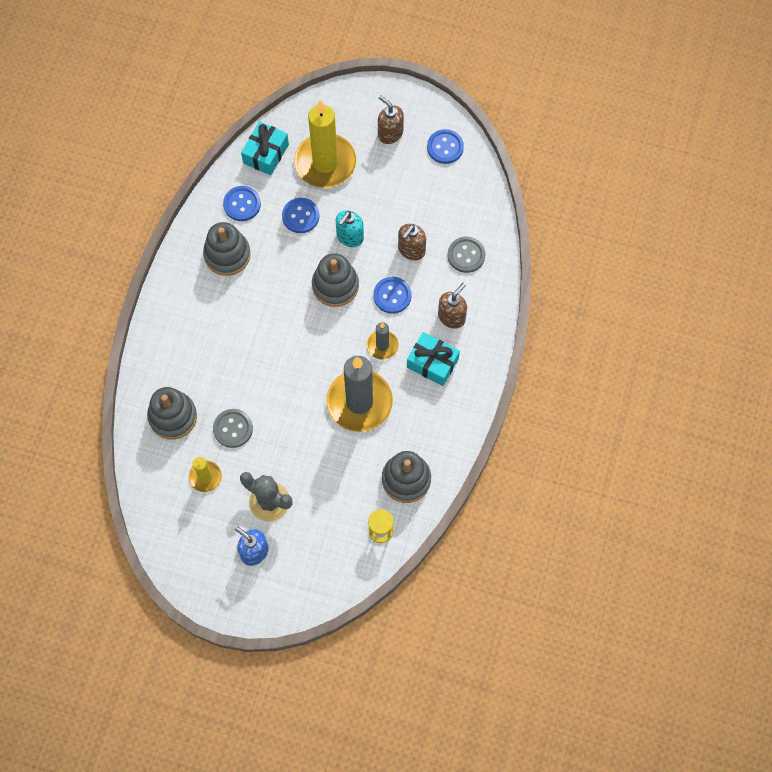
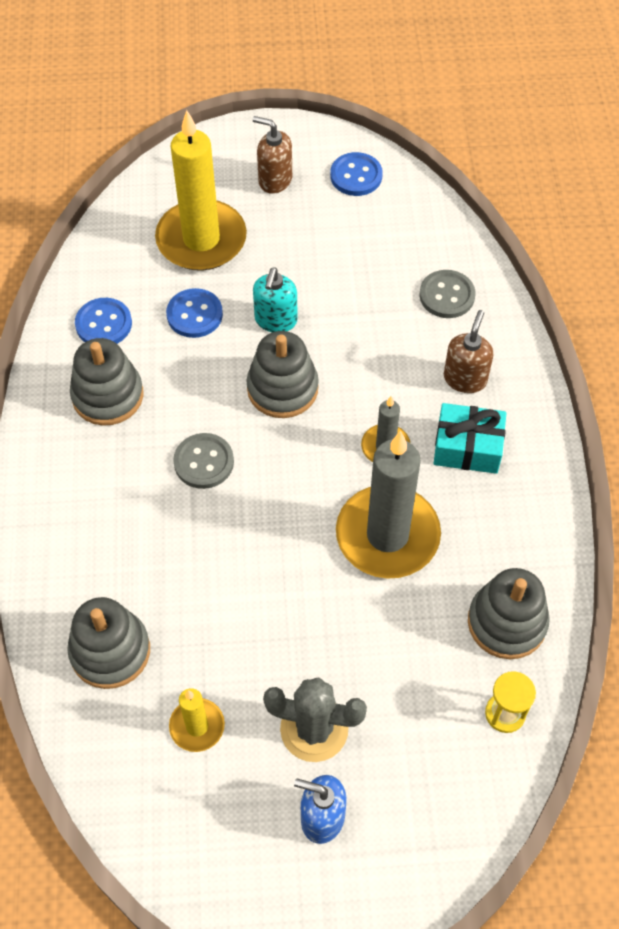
camera: 20 degrees left, 10 degrees down
(233, 429) = (212, 637): grey button -> grey button (204, 462)
(266, 154) = (113, 251): turquoise gift -> none
(392, 296) = (369, 377): blue button -> none
(411, 250) = (369, 311): brown soap dispenser -> none

